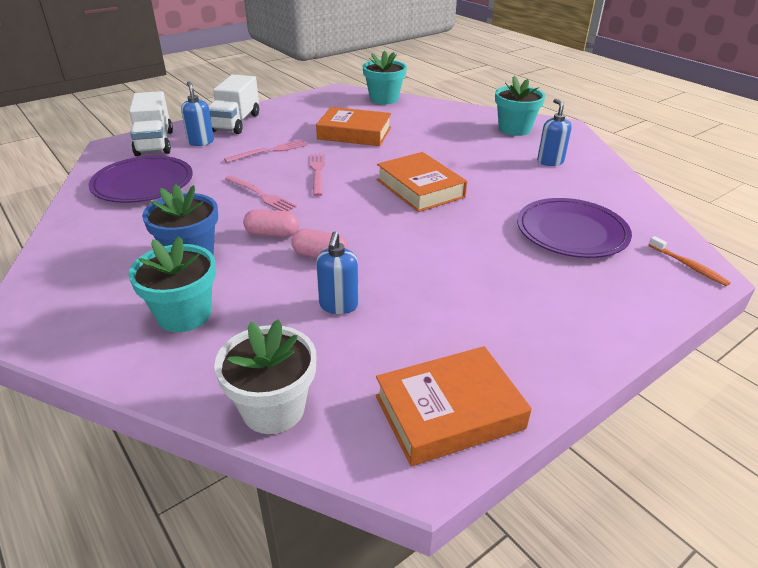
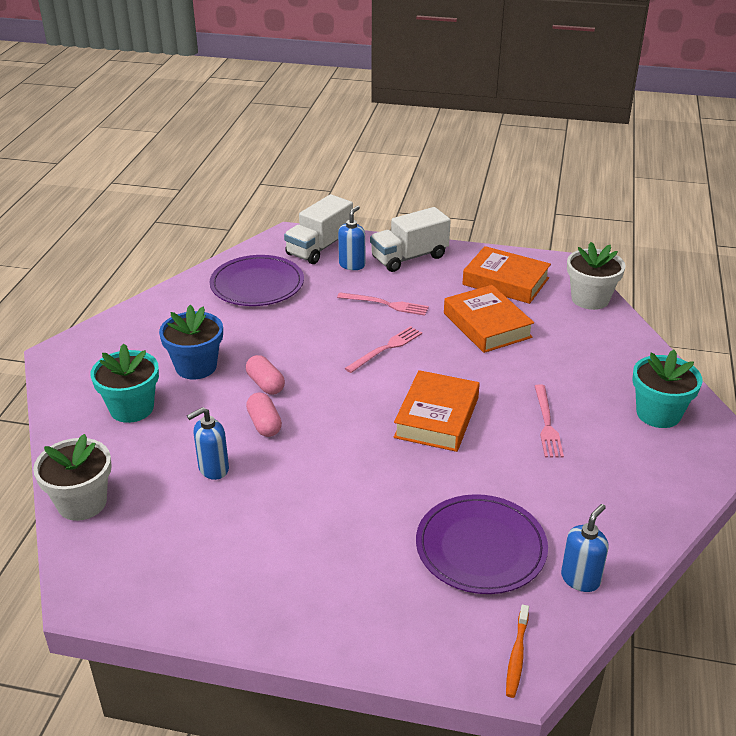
camera: 50 degrees right, 0 degrees up
(261, 195) = (312, 344): pink fork -> pink fork (547, 424)
(384, 99) = (590, 299): turquoise flower pot -> white flower pot
(449, 412) = (150, 585): orange book -> orange book (505, 281)
(550, 162) = (615, 472): blue soap dispenser -> blue soap dispenser (580, 579)

